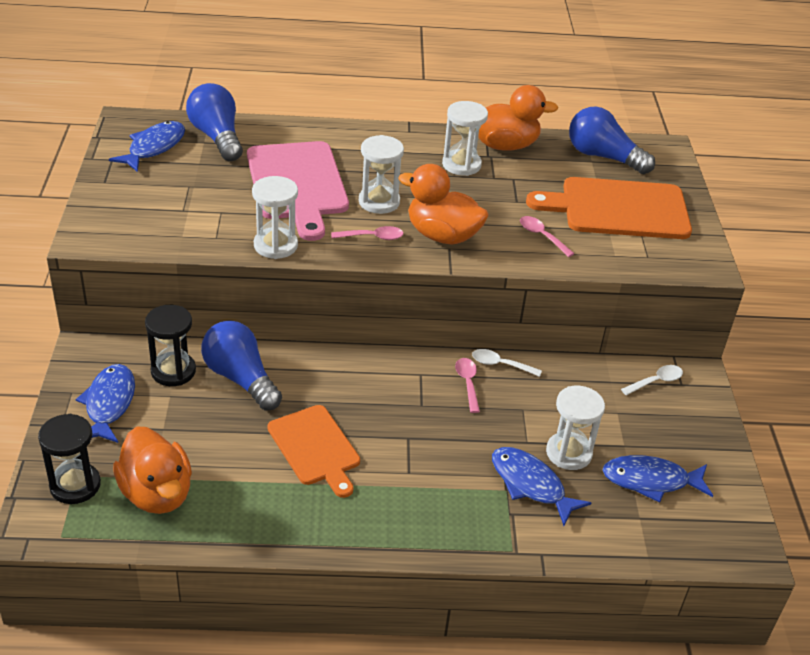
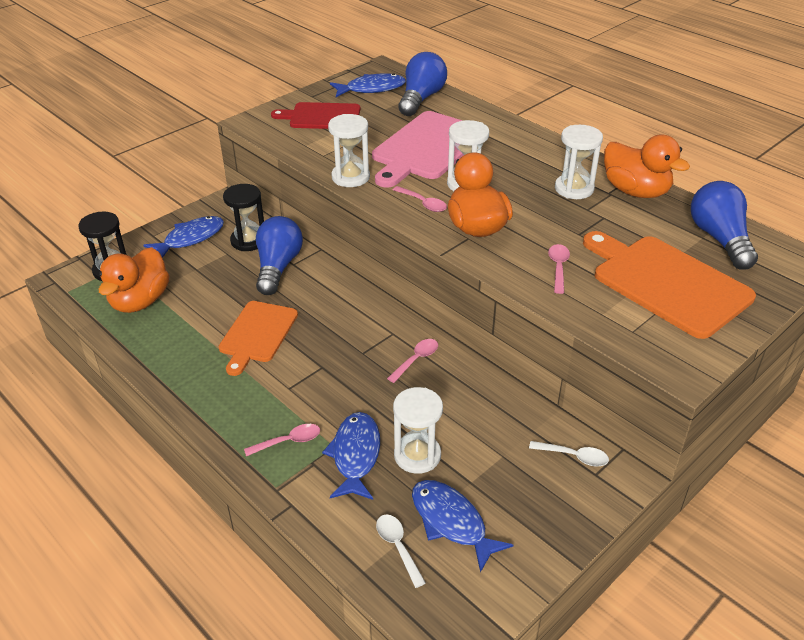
camera: 50 degrees right, 0 degrees up
(151, 199) = (322, 116): none -> red cutting board
(471, 512) = (288, 441): none -> pink spoon
(500, 364) = (460, 363): white spoon -> white spoon (398, 547)

